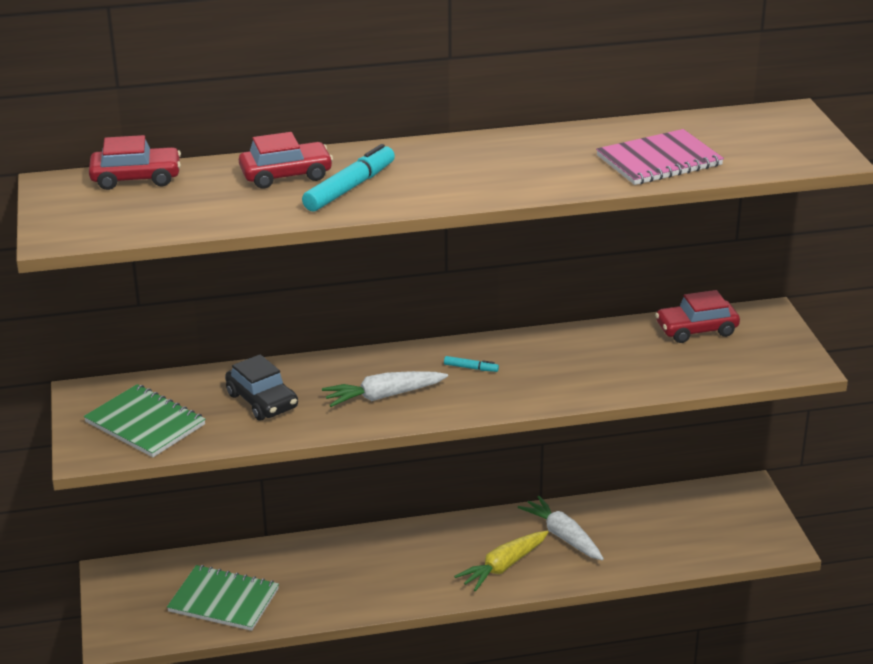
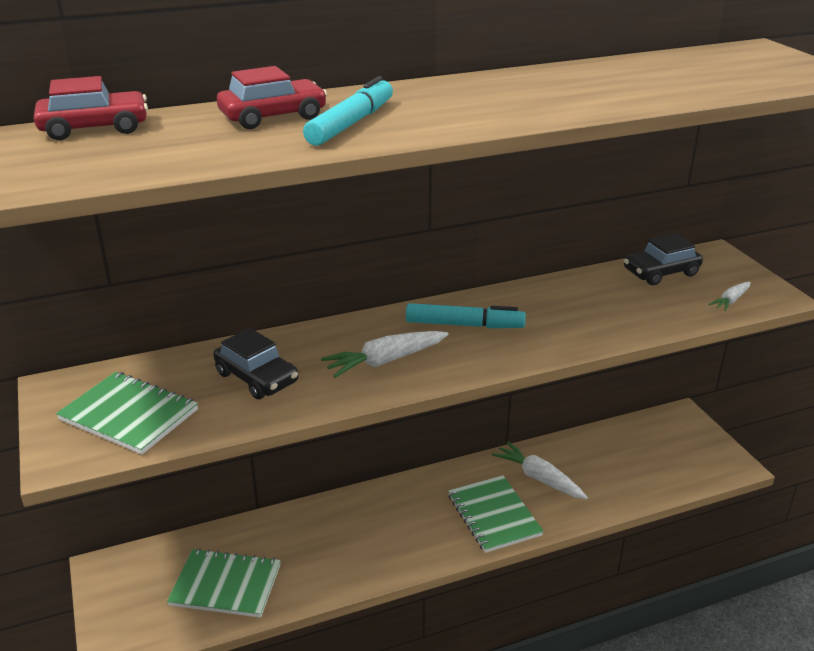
camera: 10 degrees left, 0 degrees up
(471, 368) = (464, 325): turquoise marker -> turquoise marker, size x2.11
(503, 566) = (494, 515): yellow carrot -> green notebook
(659, 160) = (668, 85): pink notebook -> none
(696, 330) = (661, 272): red car -> black car
(752, 366) = (730, 301): none -> white carrot

